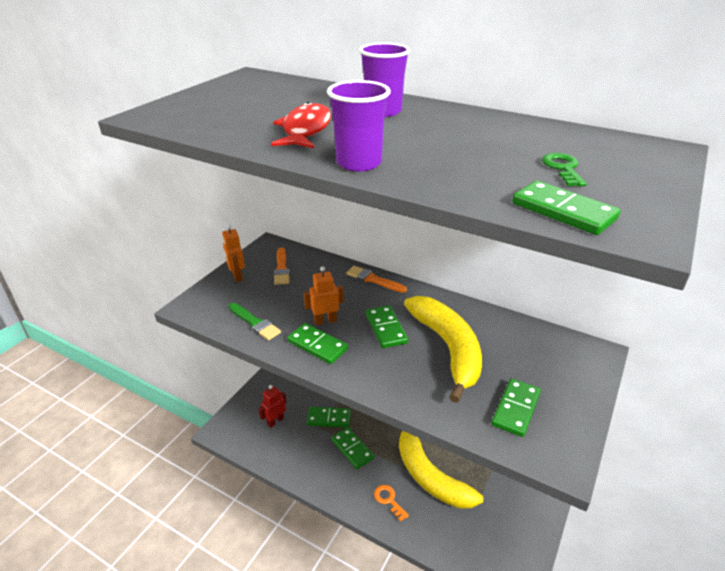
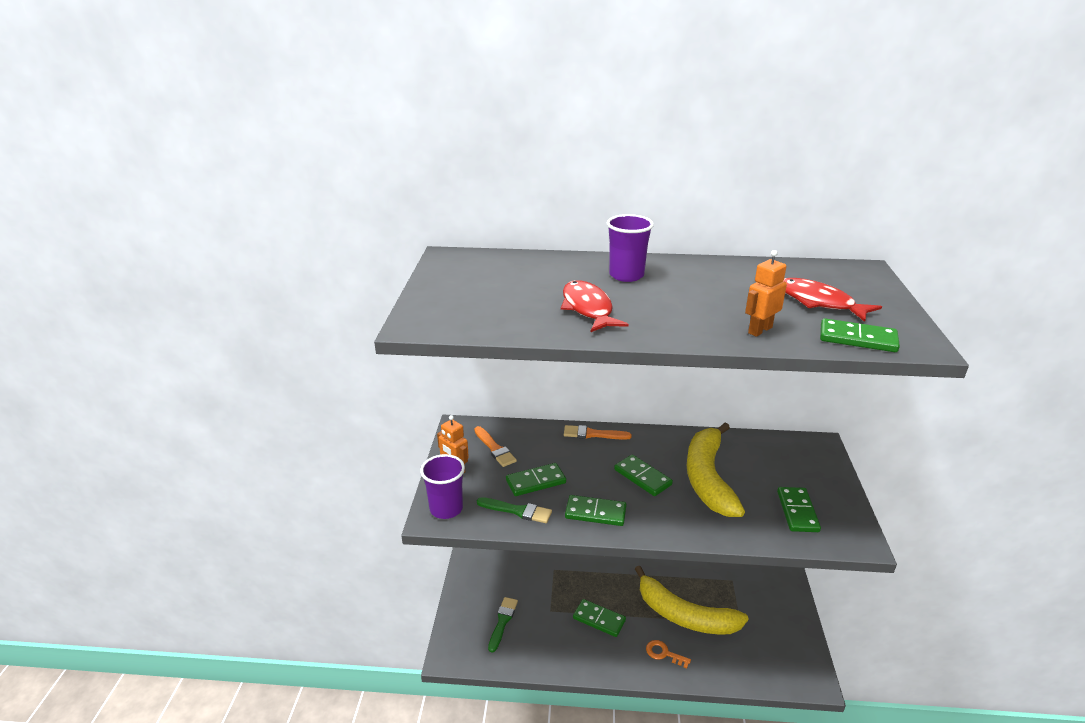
camera: 25 degrees left, 5 degrees down
(275, 421) = (502, 622): red robot -> green brush
(325, 321) = (582, 487): orange robot -> orange robot (759, 330)
(329, 418) = (556, 598): green domino -> green domino (536, 482)
(359, 163) = (674, 332): purple cup -> purple cup (446, 509)
(448, 348) = (708, 478): yellow banana -> yellow banana turned 135 degrees counterclockwise
(563, 168) = (819, 302): green key -> red fish

